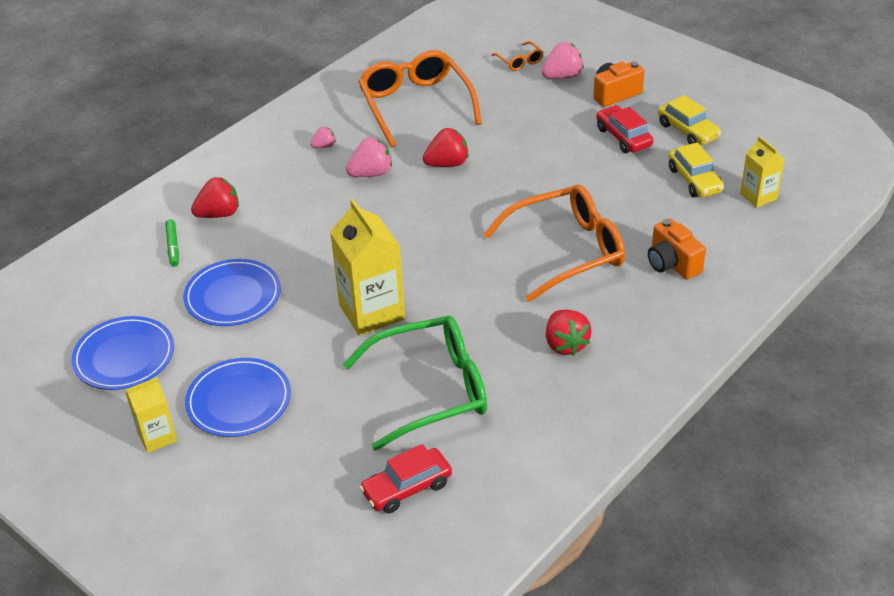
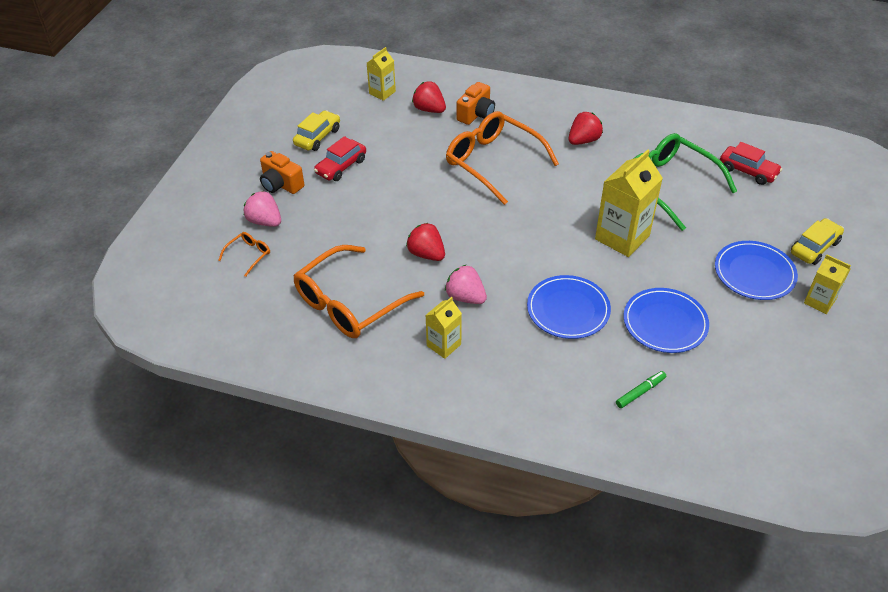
camera: 115 degrees left, 5 degrees up
(124, 356) = (774, 359): blue plate -> blue plate (568, 309)
(219, 214) = (579, 379): red strawberry -> red strawberry (429, 109)
(324, 146) = (444, 345): pink strawberry -> yellow carton
(694, 180) = (378, 122): yellow car -> yellow car (814, 247)

